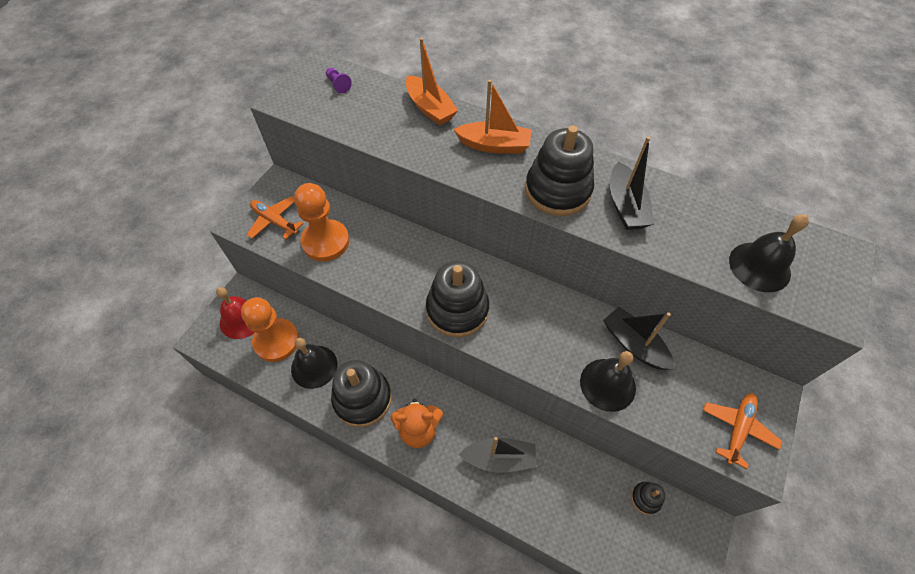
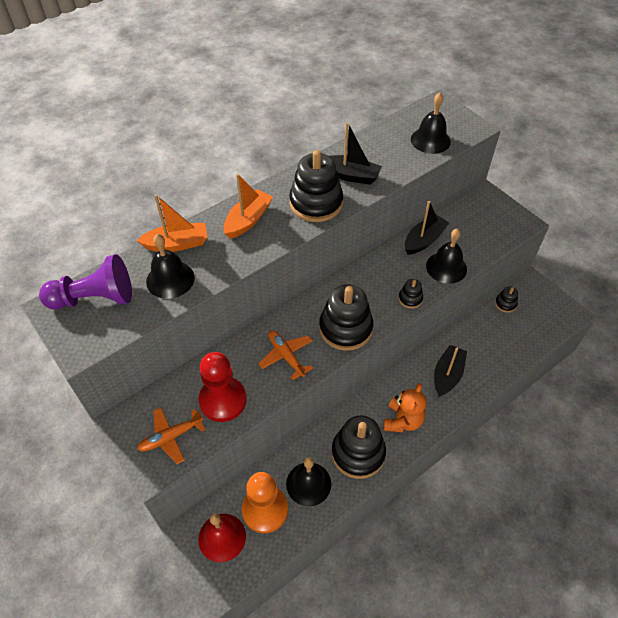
camera: 65 degrees left, 5 degrees down
(325, 241) = (223, 400): orange pawn -> red pawn
(338, 85) = (94, 298): purple pawn -> purple pawn, size x2.49
(385, 122) = (170, 279): none -> black bell
(534, 360) = (410, 299): none -> black stacking toy
(634, 344) = (424, 240): black boat -> black boat turned 150 degrees clockwise
(737, 428) = (501, 220): orange plane -> orange plane (286, 356)

